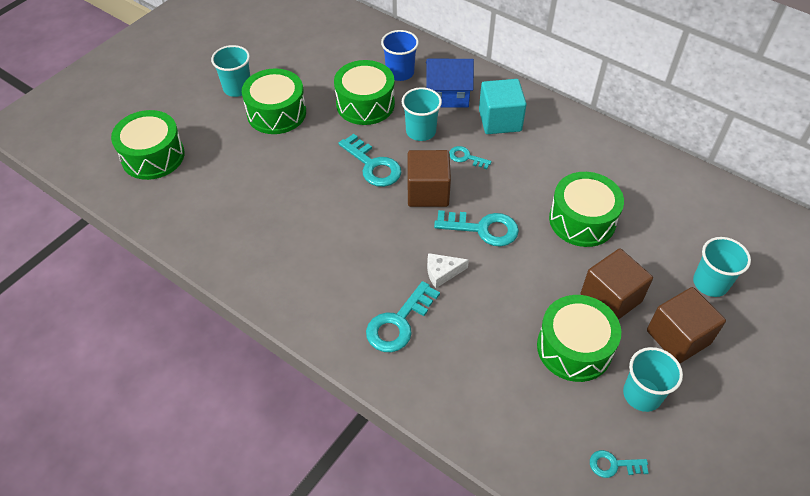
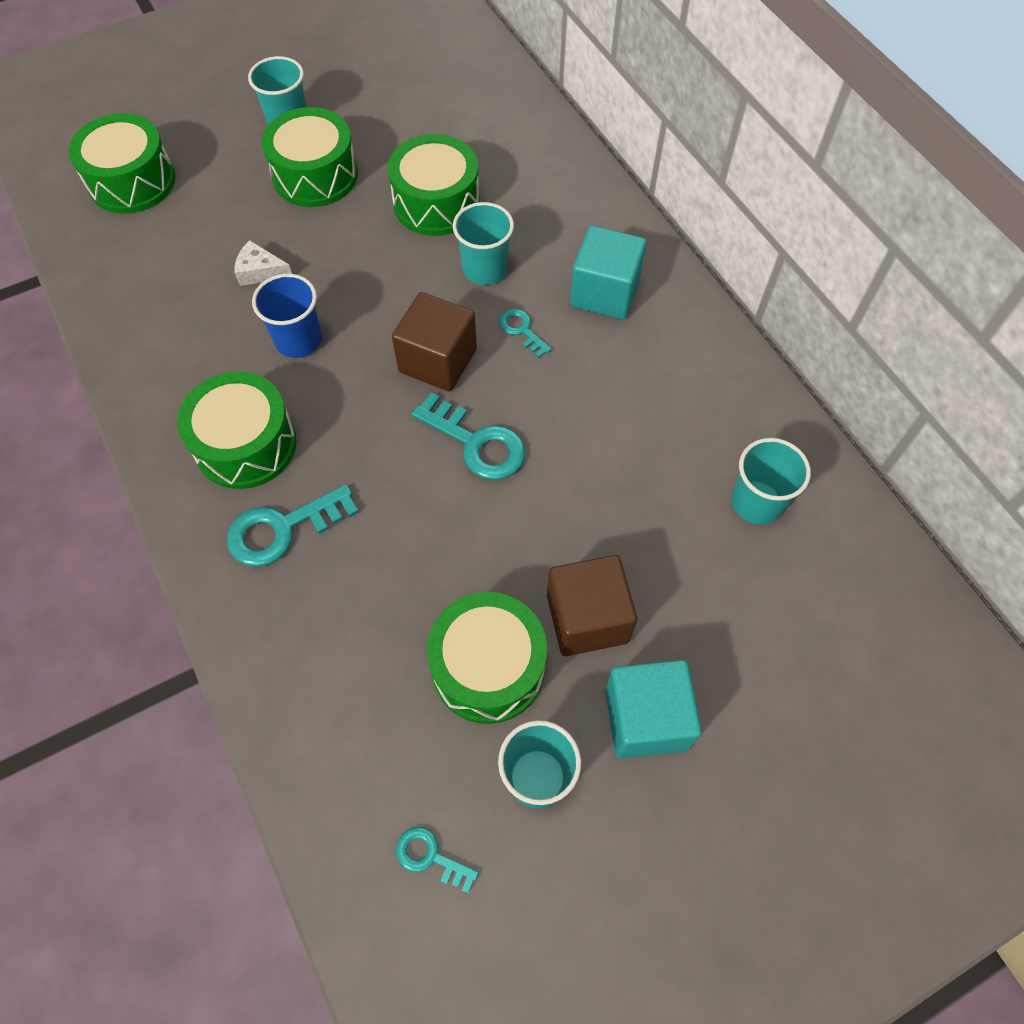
camera: 25 degrees right, 10 degrees up
(373, 165) = (390, 295): turquoise key -> none
(400, 72) = (512, 172): blue cup -> blue cup (298, 340)
(442, 272) = (383, 483): white cheese -> white cheese (260, 271)
(448, 96) = (555, 230): blue house -> none
(582, 220) = (624, 486): green drum -> green drum (246, 444)
(678, 337) = (646, 719): brown cube -> turquoise cube
(710, 283) = (750, 660): turquoise cup -> turquoise cup (756, 502)

